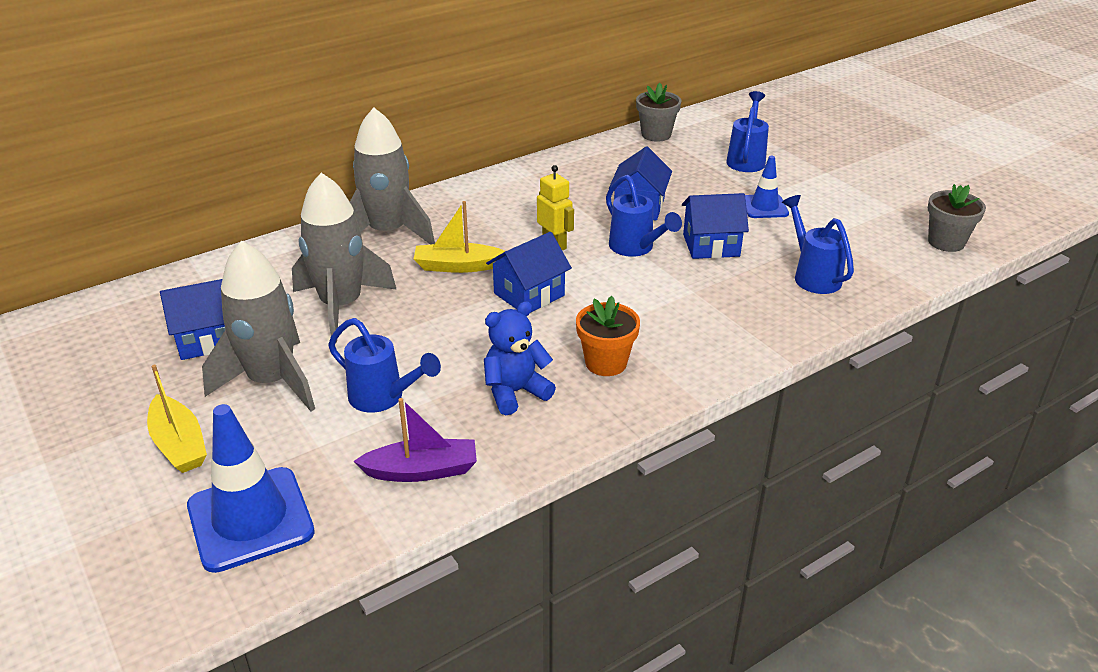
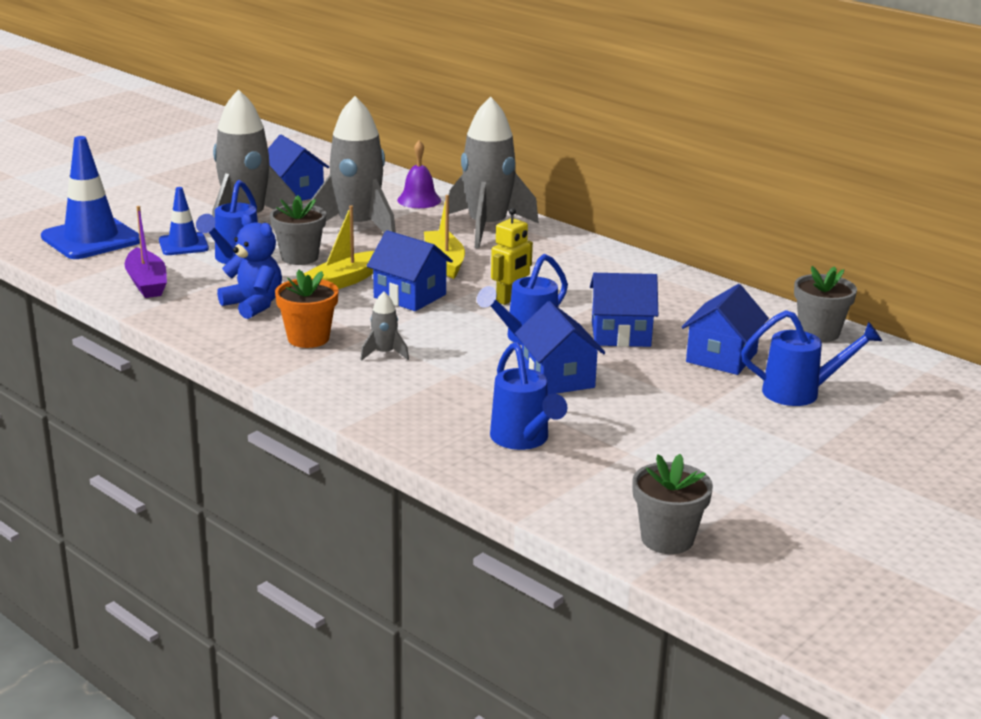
camera: 75 degrees right, 10 degrees down
(179, 444) = (167, 207): yellow boat -> yellow boat (345, 281)
(289, 260) = (419, 200): none -> purple bell
(402, 351) = (299, 257): none -> grey flower pot
(649, 322) = (384, 353): none -> grey rocket
(687, 175) = (721, 357): none -> blue house
(764, 207) = (675, 407): blue traffic cone -> blue traffic cone (183, 245)
(812, 275) = (523, 440): blue watering can -> blue watering can turned 105 degrees clockwise

